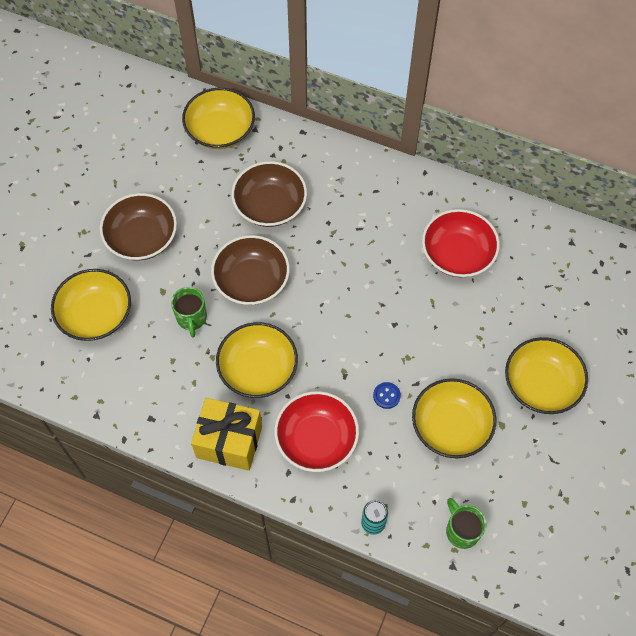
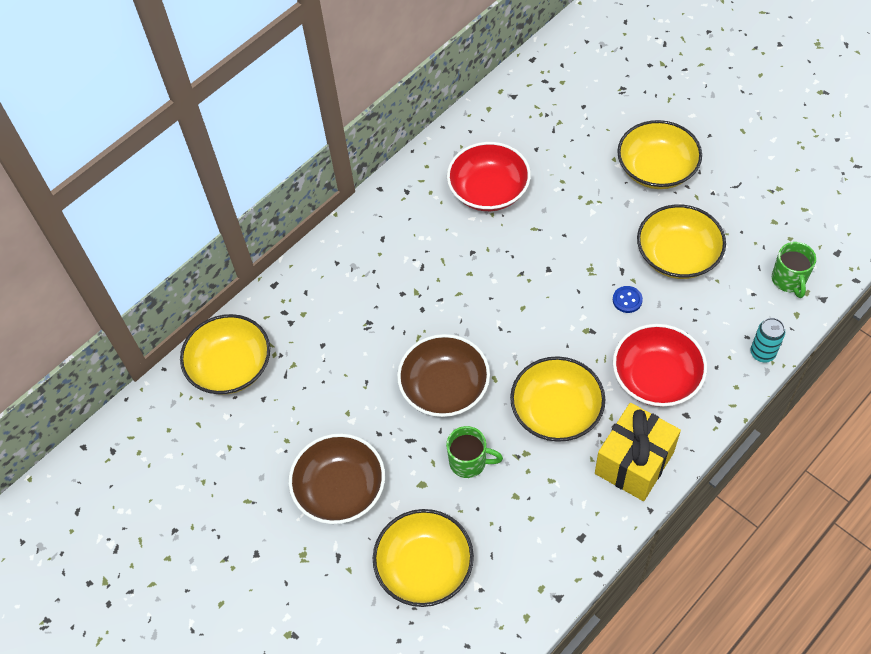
camera: 65 degrees left, 5 degrees down
(270, 205) = (356, 343): brown bowl -> none
(461, 530) = (789, 280): green mug -> green mug turned 90 degrees counterclockwise

